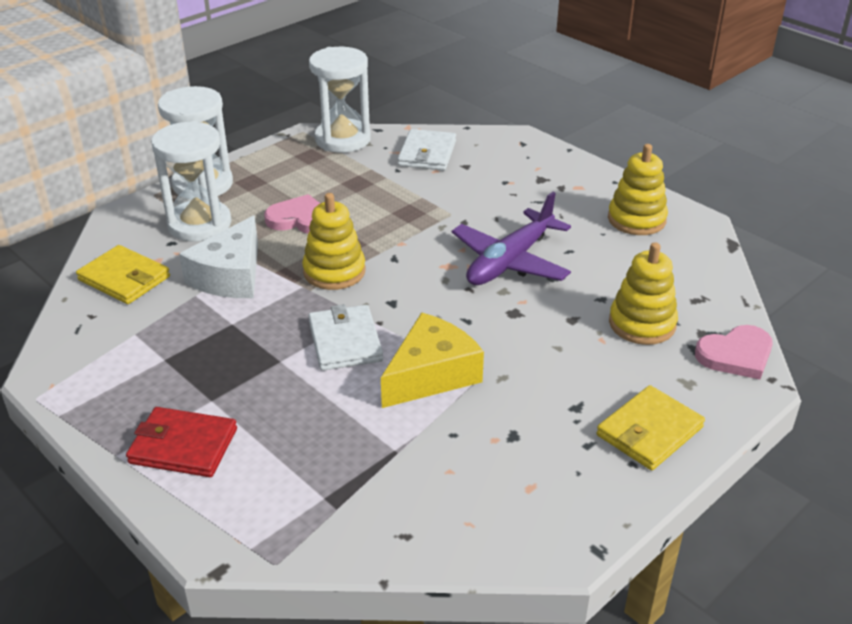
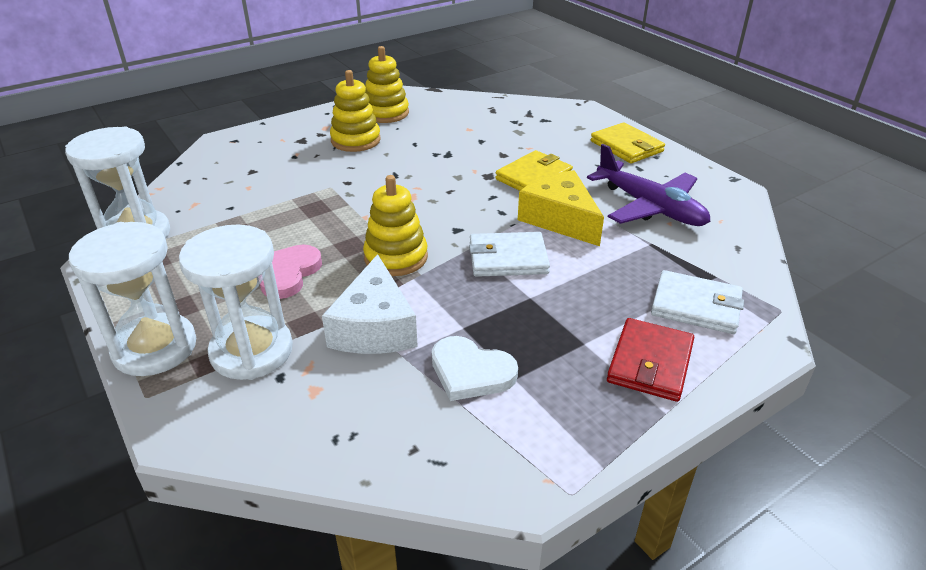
camera: 80 degrees left, 0 degrees up
(124, 278) = (343, 419): yellow wallet -> yellow wallet (534, 177)
(173, 334) = (471, 372): none -> white heart
(230, 276) = (374, 327): white cheese -> white cheese turned 60 degrees clockwise
(427, 153) = (212, 188): white wallet -> white wallet (696, 306)
(510, 261) = (418, 169): purple plane -> purple plane (650, 207)
(642, 324) = (515, 131): yellow stacking toy -> yellow stacking toy (355, 140)
(736, 355) = (554, 109): pink heart -> none

